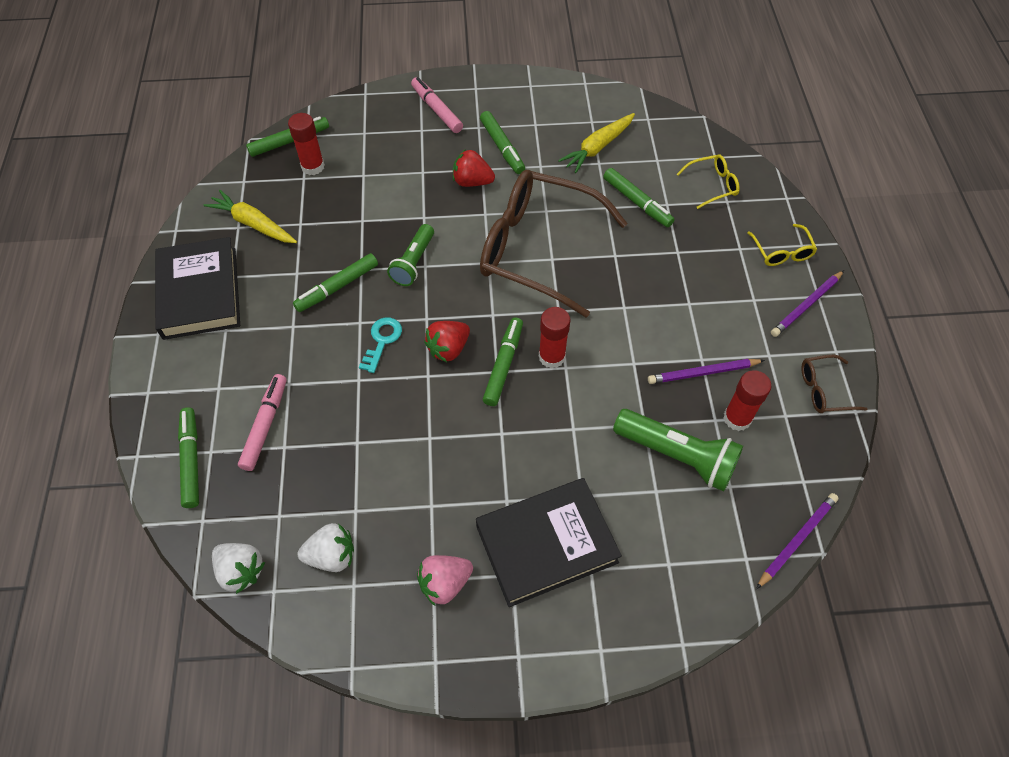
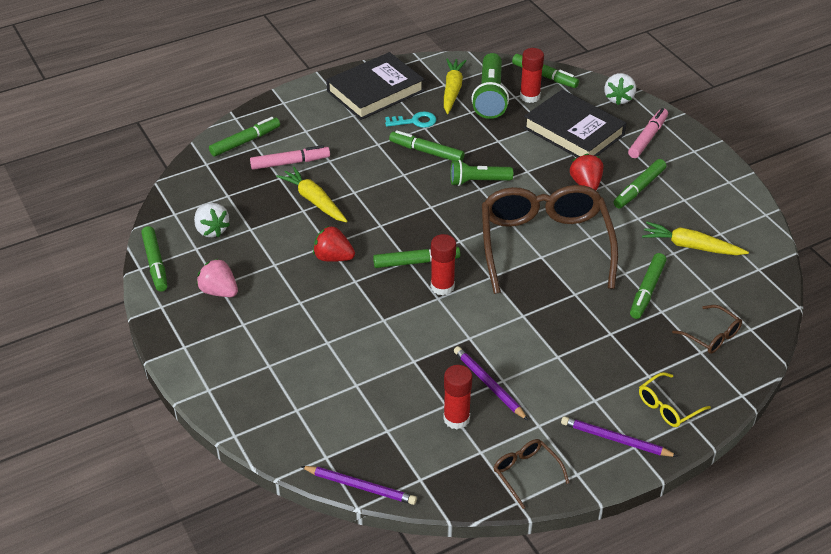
camera: 65 degrees right, 15 degrees down
(241, 571) = (180, 194): white strawberry -> white strawberry (618, 98)
(348, 425) = (314, 200): none -> yellow carrot
(354, 645) = (155, 263): none -> green marker
(382, 341) = (395, 191): turquoise key -> turquoise key (415, 121)
(448, 349) = (411, 227): red strawberry -> red strawberry (333, 257)
(546, 544) = (276, 334): black book -> black book (573, 131)
(677, 455) = (396, 389): green flashlight -> green flashlight (490, 97)
(712, 185) = (711, 336): yellow glasses -> brown glasses

